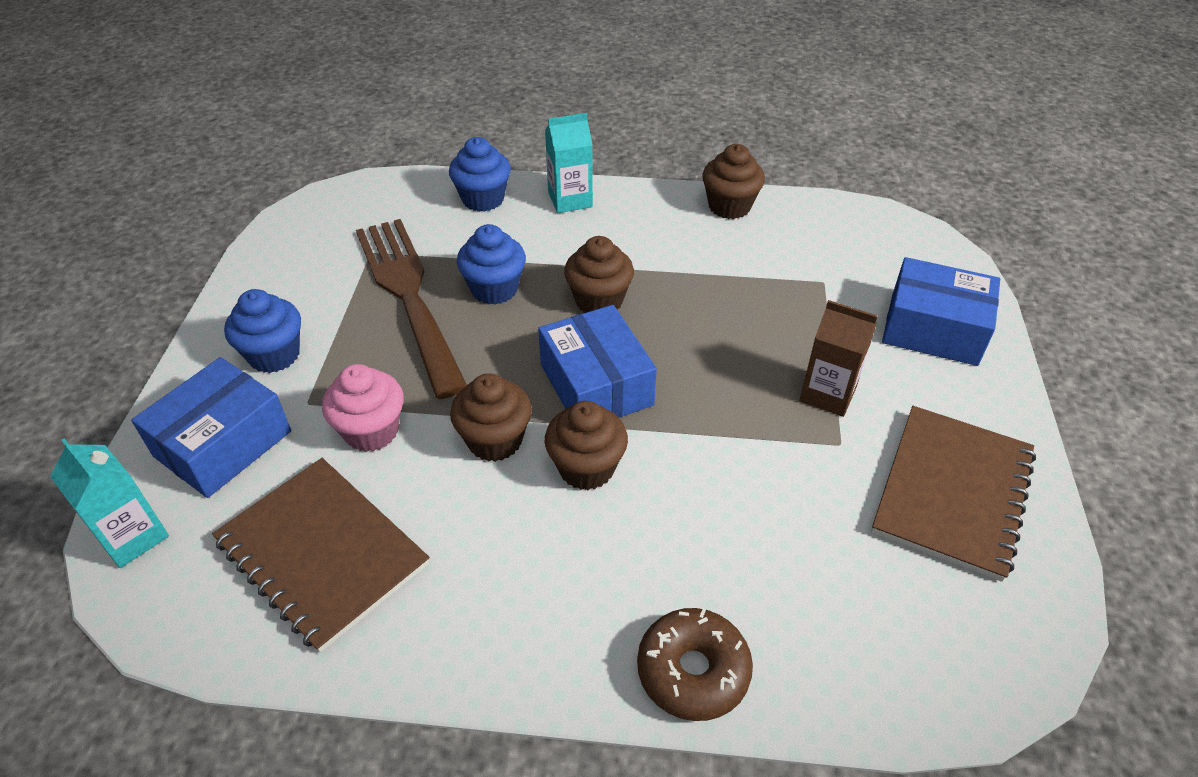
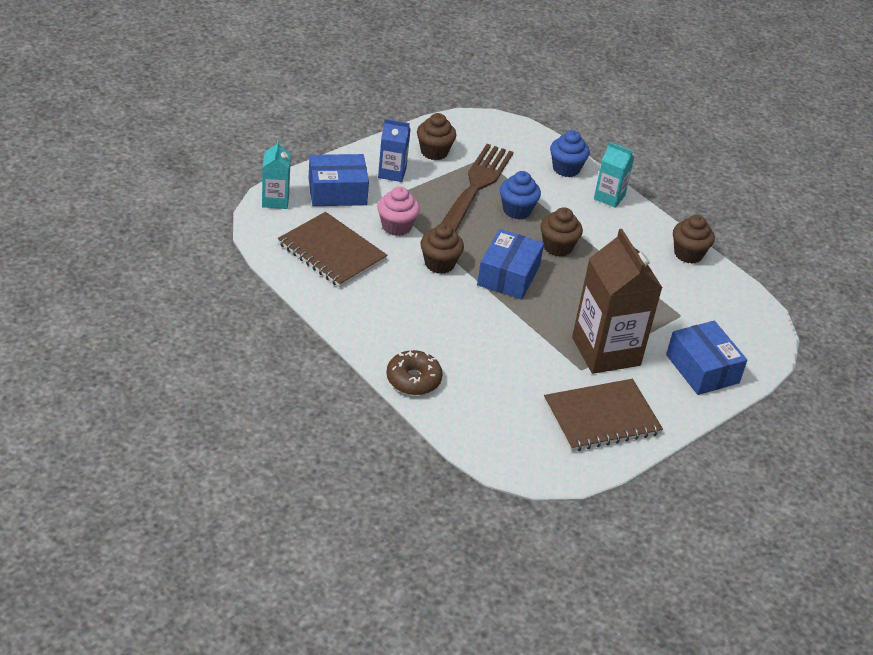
camera: 40 degrees right, 5 degrees down
(274, 355) = (392, 173): blue cupcake -> blue carton
(322, 553) = (331, 252): brown notebook -> brown notebook turned 45 degrees counterclockwise
(586, 468) = (462, 298): brown cupcake -> brown cupcake (434, 152)
(828, 394) = (606, 351): brown carton -> brown carton, size x1.94

